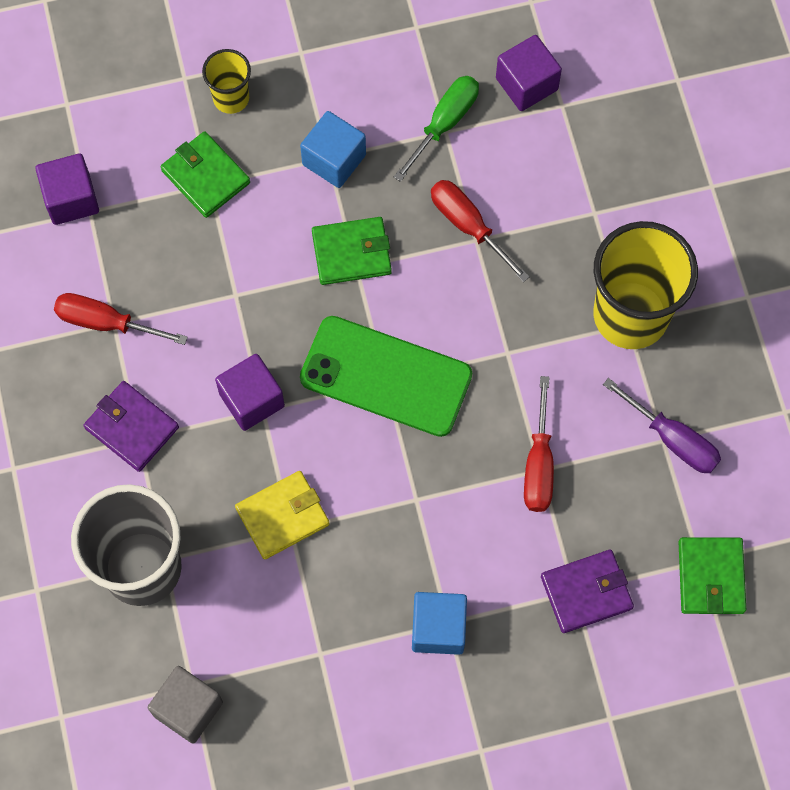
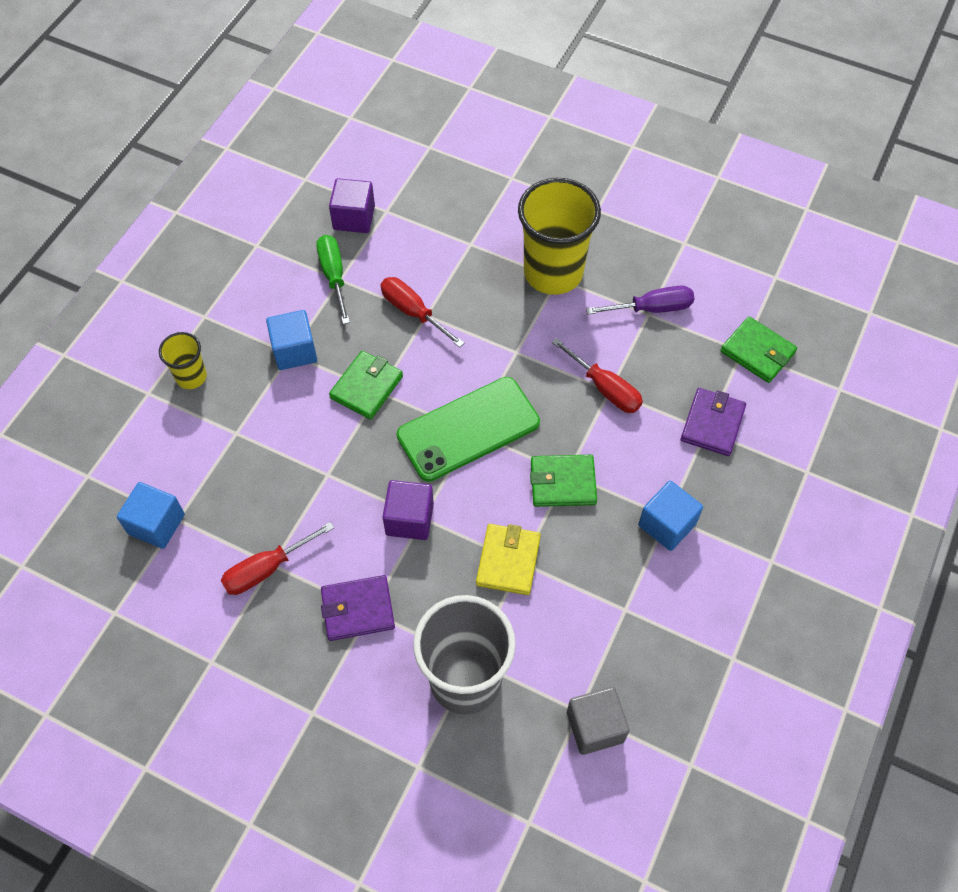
camera: 50 degrees left, 10 degrees down
(71, 199) = (156, 524): purple cube -> blue cube
(205, 176) = (228, 431): green wallet -> green wallet (563, 483)
(468, 226) = (413, 312): red screwdriver -> red screwdriver turned 45 degrees clockwise

